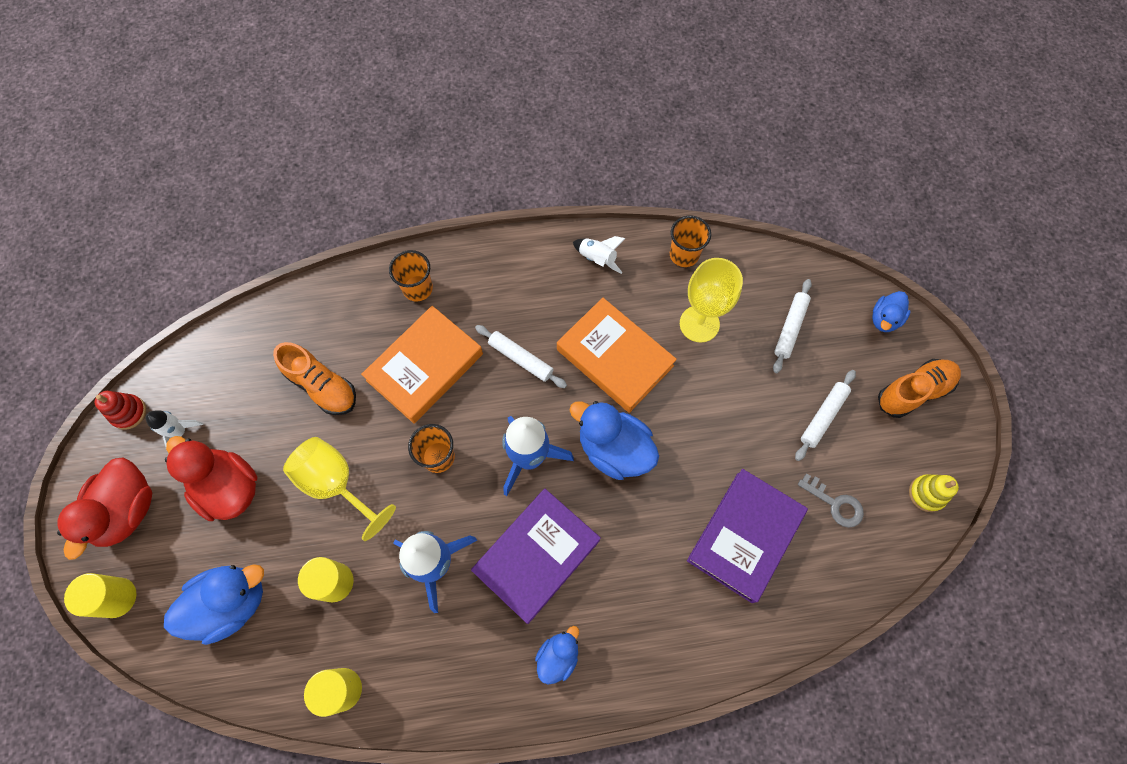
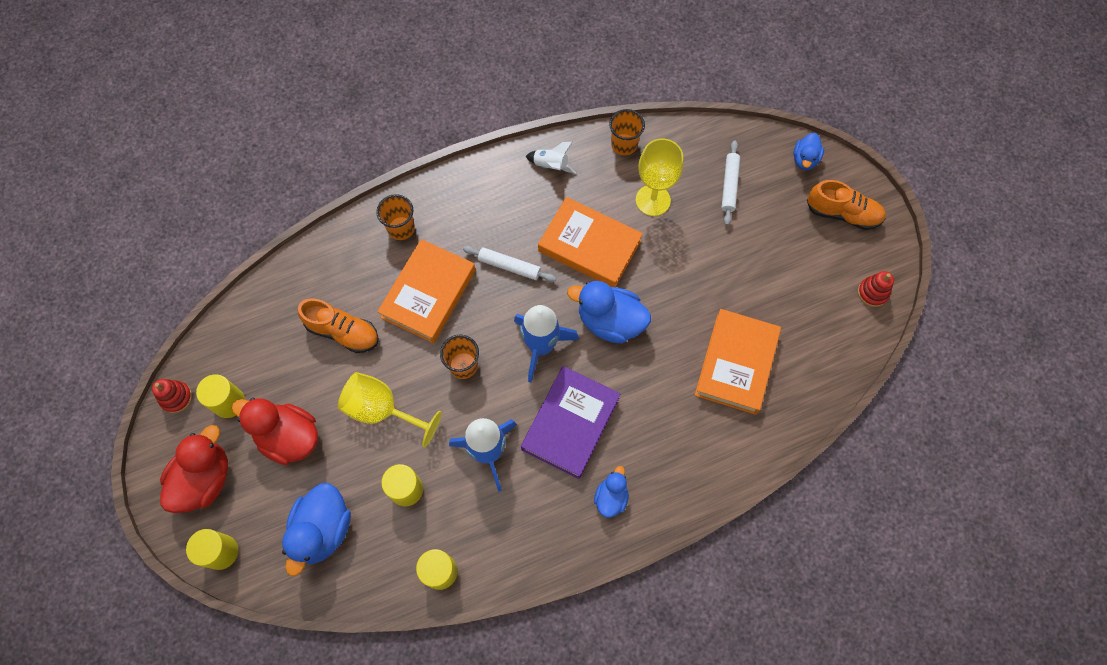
camera: 15 degrees left, 0 degrees up
(127, 510) = (205, 479): red duck -> red duck turned 150 degrees counterclockwise
(180, 432) = (229, 402): white rocket -> yellow cylinder
(231, 603) = (323, 530): blue duck -> blue duck turned 150 degrees clockwise
(745, 536) = (736, 364): purple book -> orange book
(823, 417) = (774, 252): white rolling pin -> none
(835, 503) = (802, 319): grey key -> none
(913, 392) = (842, 213): orange shoe -> orange shoe turned 60 degrees clockwise
(926, 494) = (872, 293): yellow stacking toy -> red stacking toy

